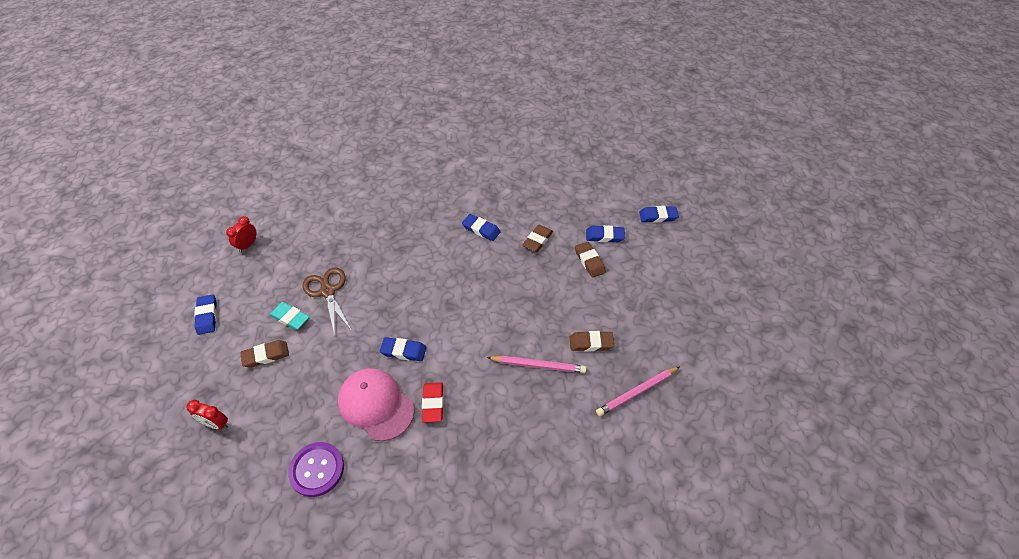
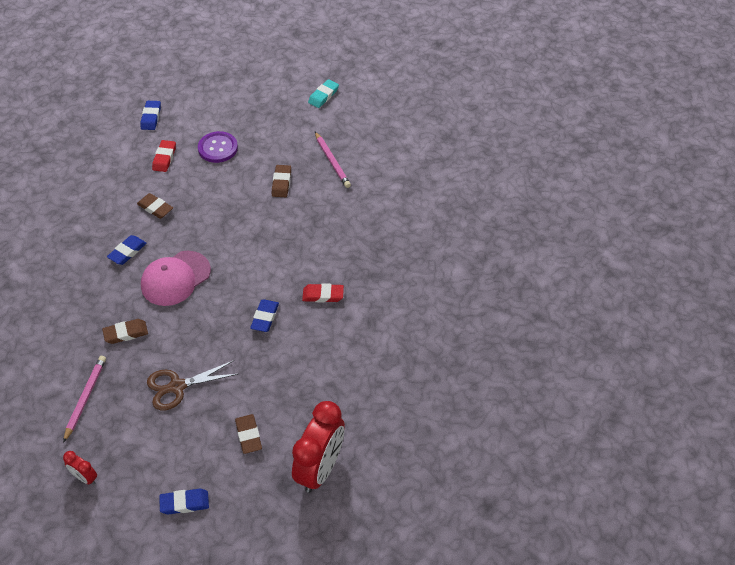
camera: 85 degrees left, 0 degrees up
(216, 424) = (320, 468): red clock -> red clock, size x2.19
(290, 317) = (205, 418): turquoise eraser -> turquoise eraser (323, 96)
(317, 470) = (375, 378): purple button -> purple button (218, 148)
(376, 405) = (318, 337): pink cap -> pink cap (175, 278)
(538, 365) = (297, 220): pink pencil -> pink pencil (85, 398)
(589, 261) = (192, 173): brown eraser -> brown eraser (126, 333)
(604, 236) = (164, 158): blue eraser -> red eraser

